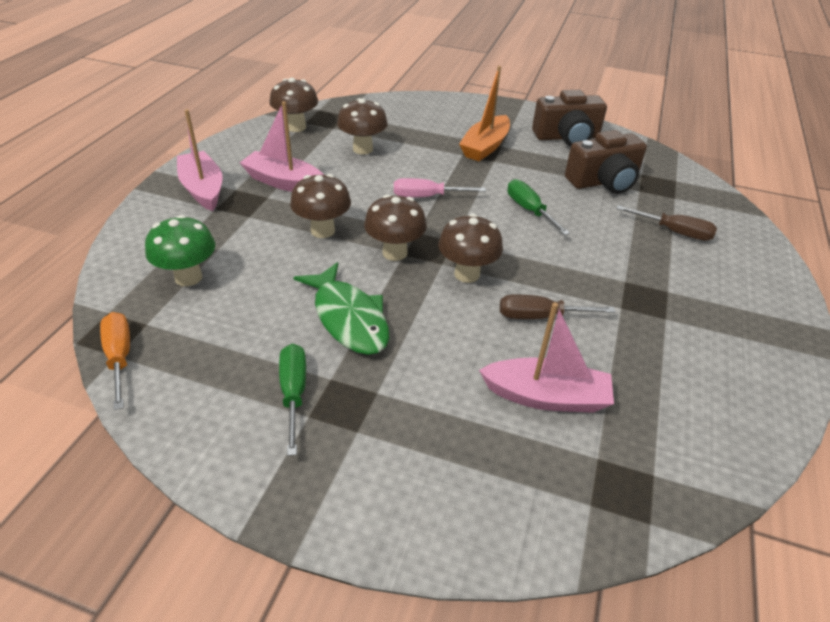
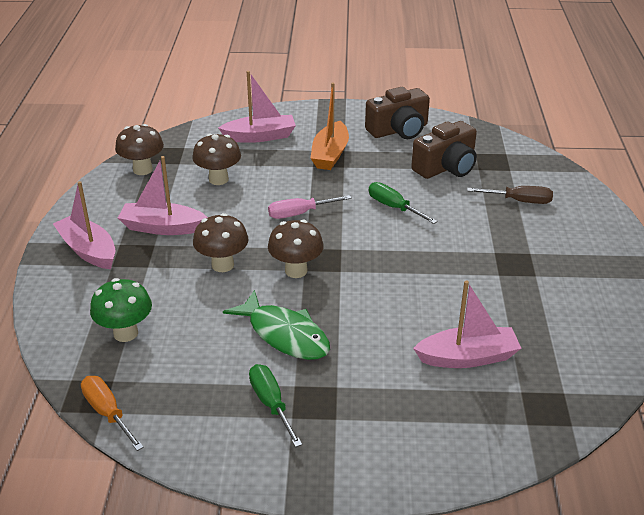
camera: 15 degrees left, 5 degrees down
(423, 118) = (260, 136): none -> pink boat
(467, 274) = (365, 275): brown mushroom -> none
(540, 316) = (439, 296): brown screwdriver -> none

